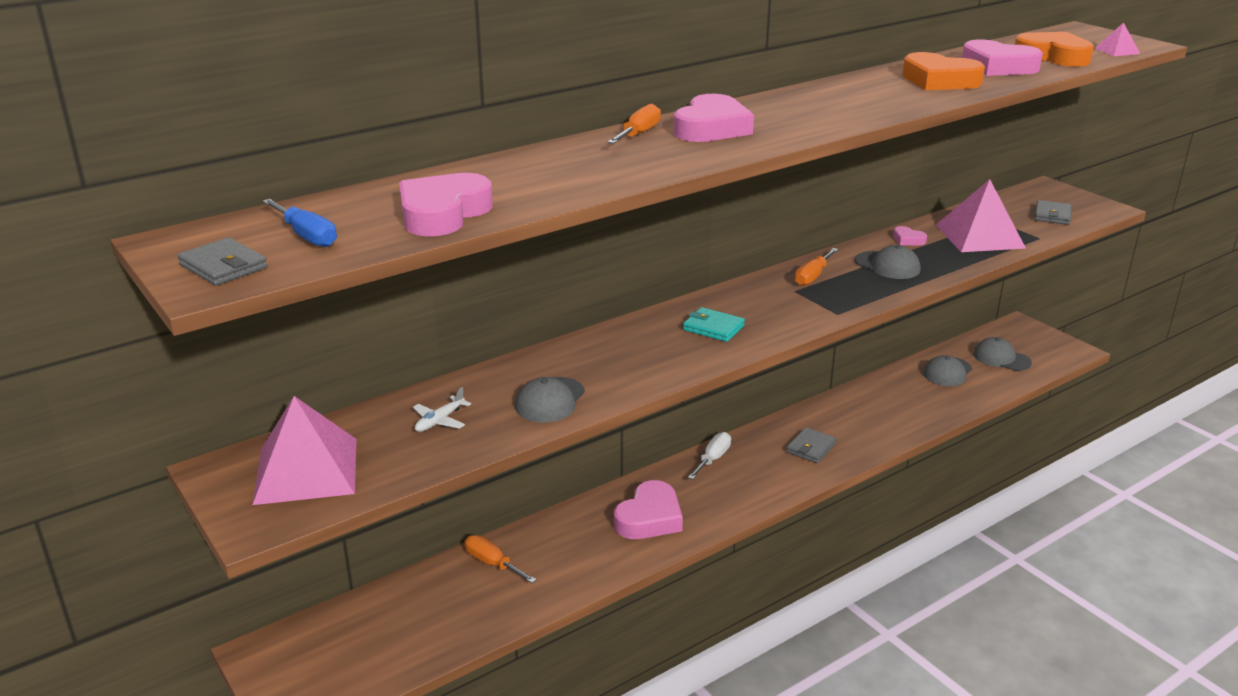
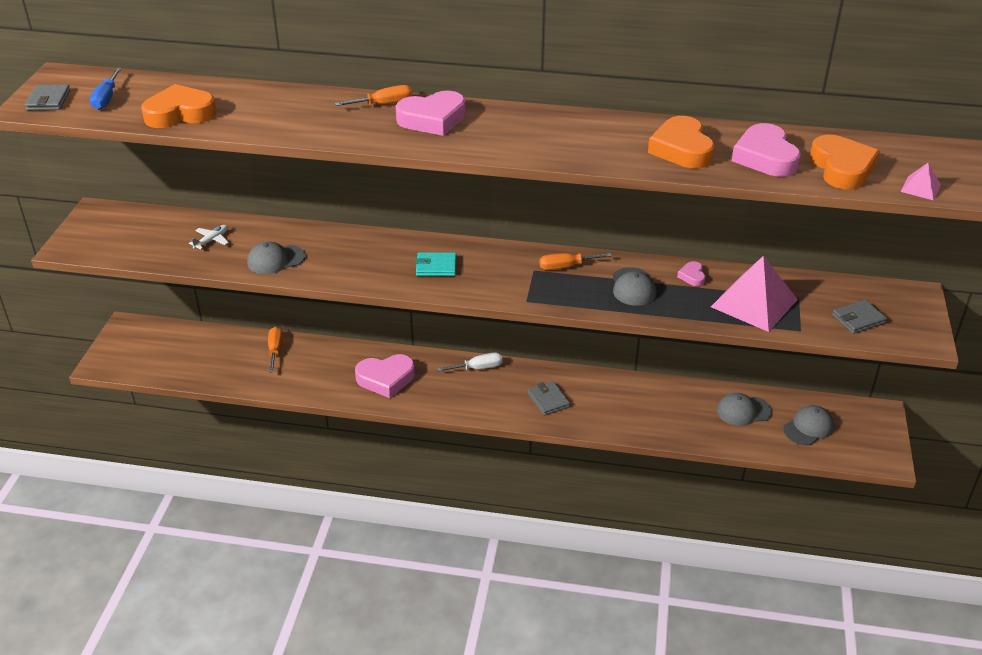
camera: 45 degrees right, 10 degrees up
(306, 470) = (123, 232): pink pyramid -> none
(440, 421) = (212, 240): white plane -> white plane turned 135 degrees clockwise
(443, 213) = (180, 113): pink heart -> orange heart
(713, 328) = (436, 266): turquoise wallet -> turquoise wallet turned 75 degrees counterclockwise
(811, 448) = (548, 400): grey wallet -> grey wallet turned 75 degrees clockwise
(1001, 358) = (808, 427): grey cap -> grey cap turned 60 degrees clockwise

